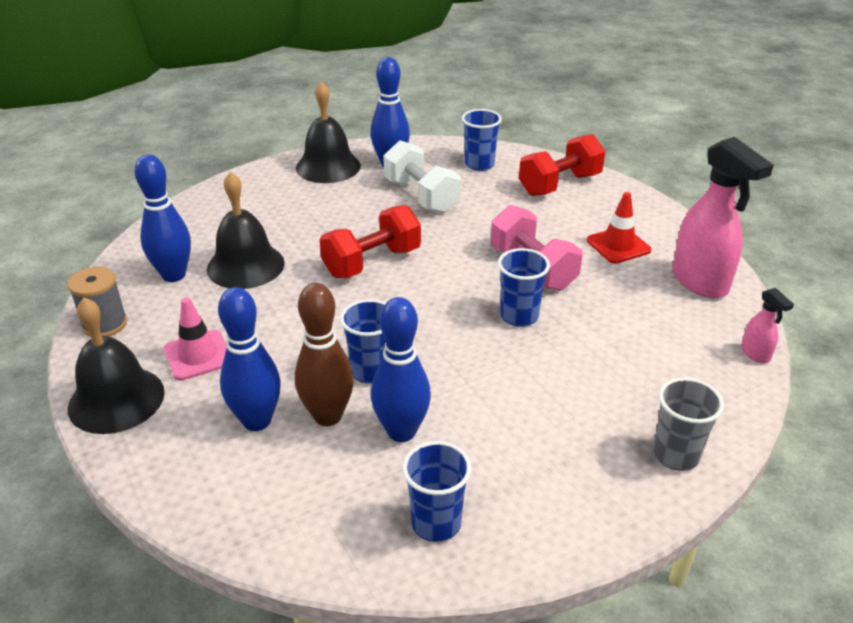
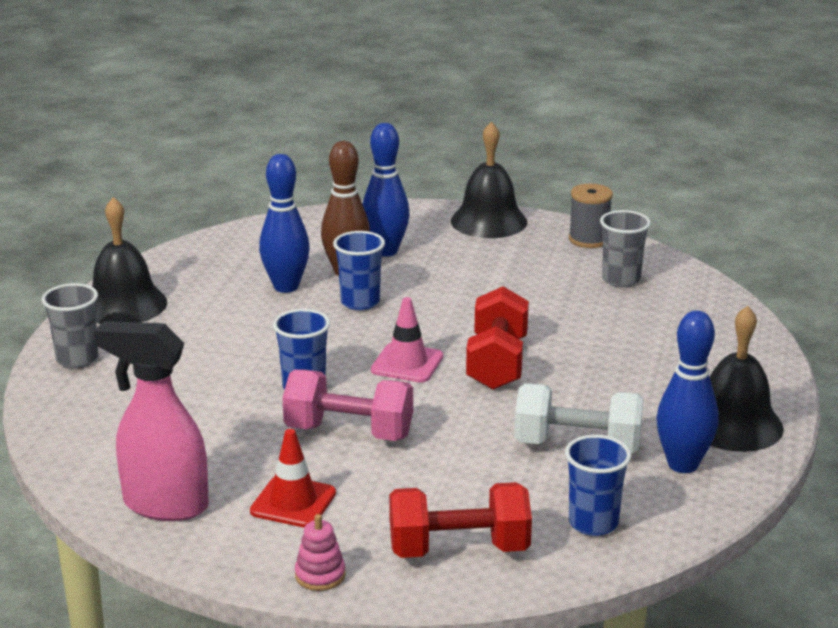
camera: 135 degrees right, 10 degrees down
(174, 275) = (621, 280): blue bowling pin -> grey cup
(198, 355) = (491, 256): pink traffic cone -> pink traffic cone (407, 363)
(245, 266) = (587, 310): black bell -> black bell (124, 305)
(436, 523) = (203, 265): blue cup -> none
(560, 184) = (459, 549): red dumbbell -> red dumbbell turned 75 degrees clockwise
(644, 206) = (320, 575): none -> pink stacking toy
(755, 354) = (57, 459): pink spray bottle -> none

